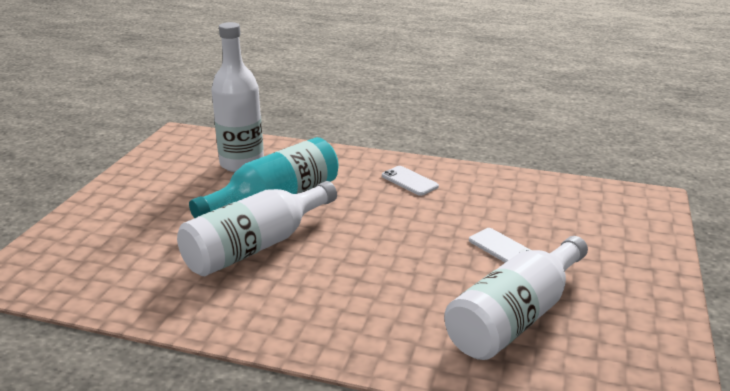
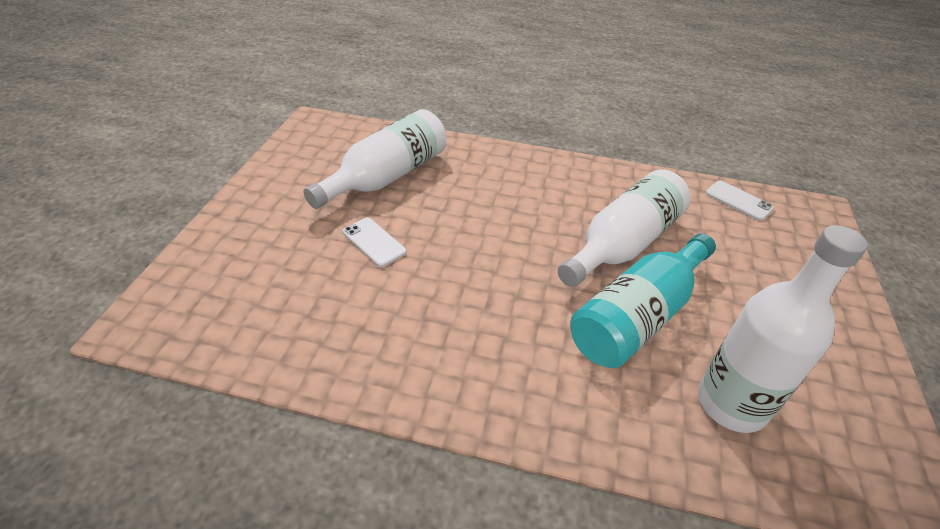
camera: 175 degrees right, 15 degrees up
(409, 181) = (467, 360): white phone -> white phone (738, 201)

